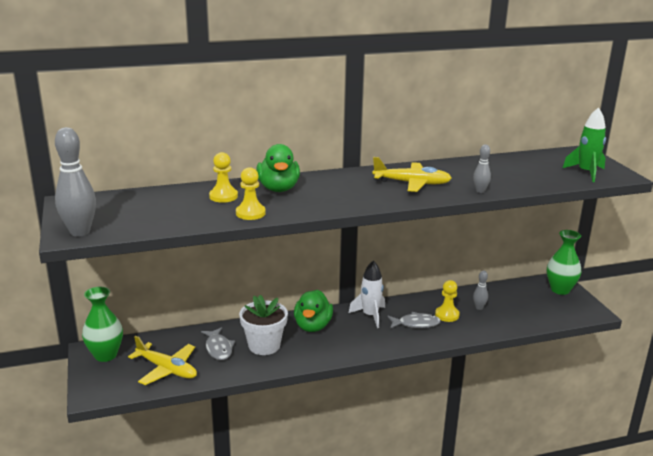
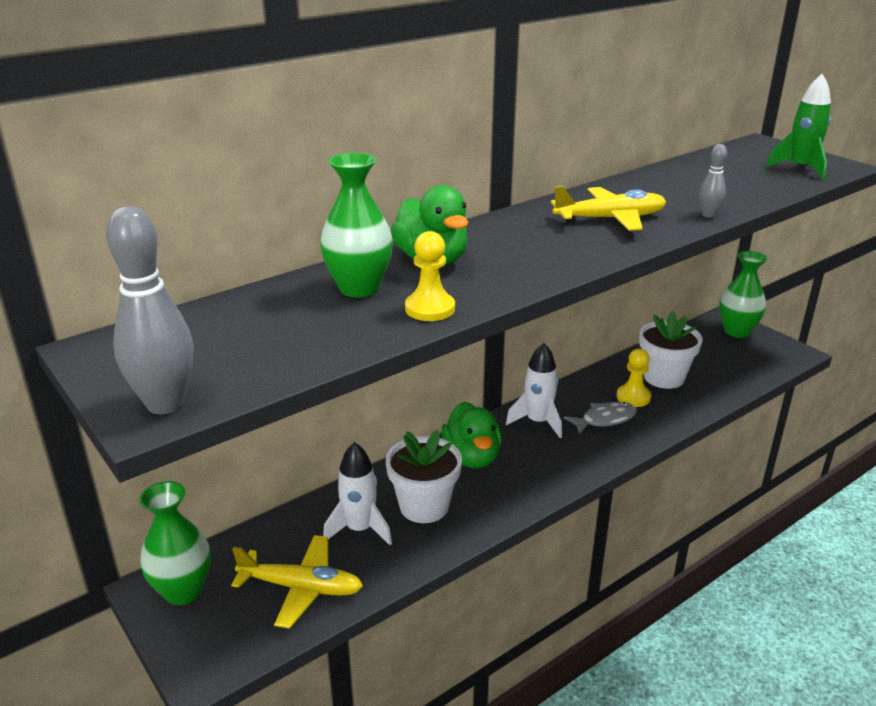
camera: 20 degrees left, 5 degrees up
(218, 348) = (359, 529): grey fish -> white rocket
(223, 196) = (359, 288): yellow pawn -> green vase
(479, 307) = (663, 377): grey bowling pin -> white flower pot

